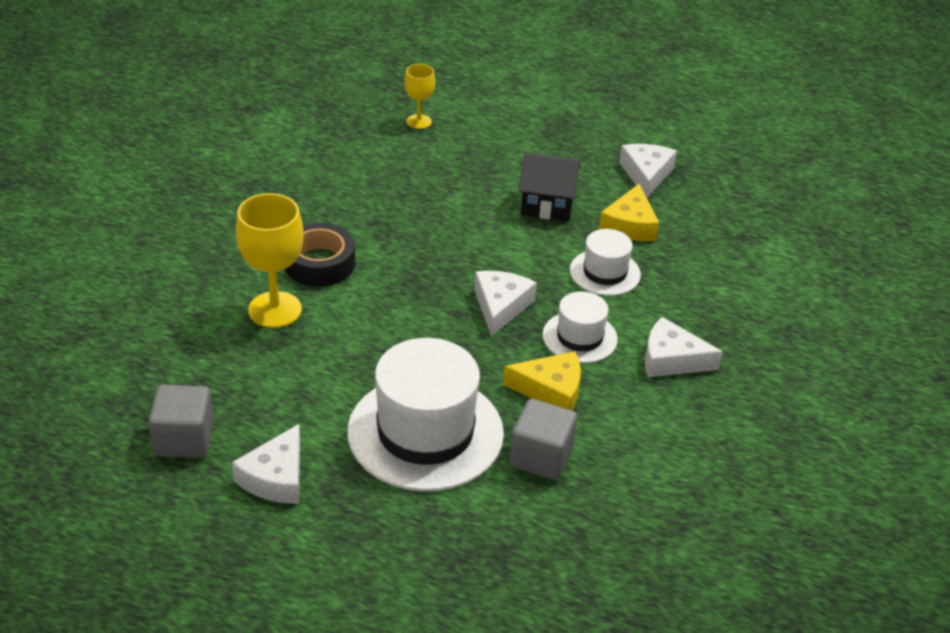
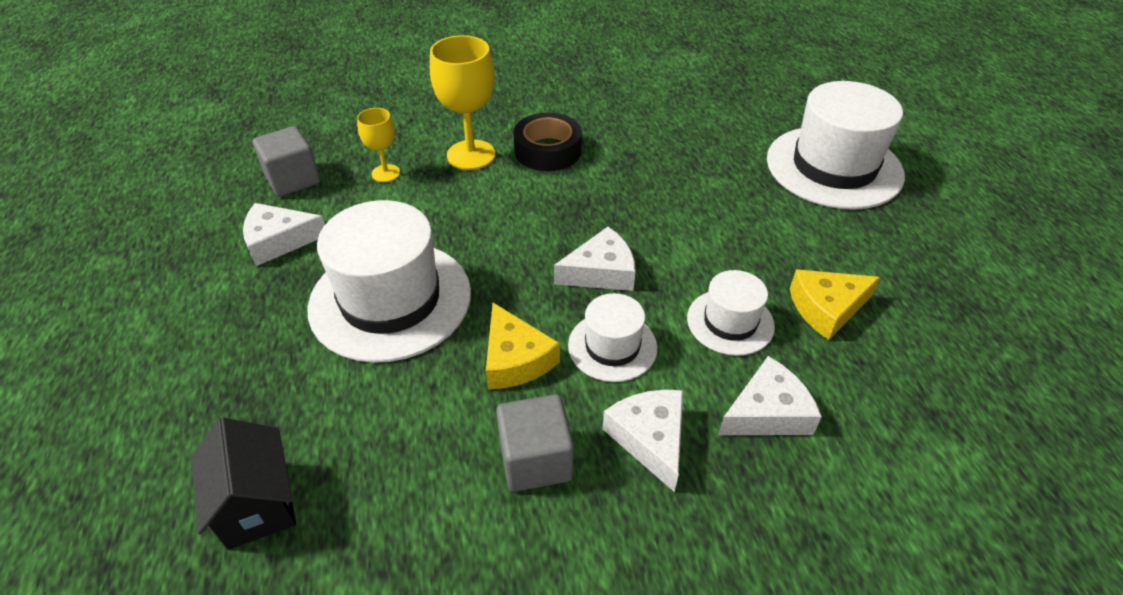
camera: 60 degrees right, 5 degrees up
(419, 122) = (788, 118): yellow goblet -> yellow goblet (386, 173)
(498, 137) = (834, 167): none -> white hat
(541, 457) = (413, 394): grey cube -> grey cube (535, 460)
(547, 206) = (778, 238): black house -> black house (257, 504)
(646, 174) = (924, 285): white cheese -> white cheese (767, 412)

